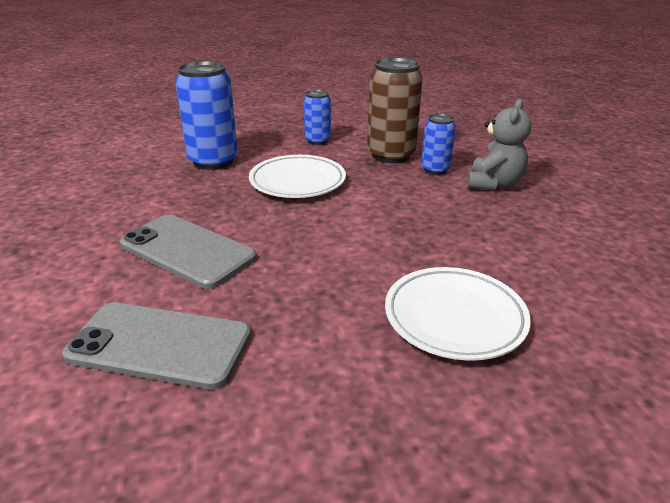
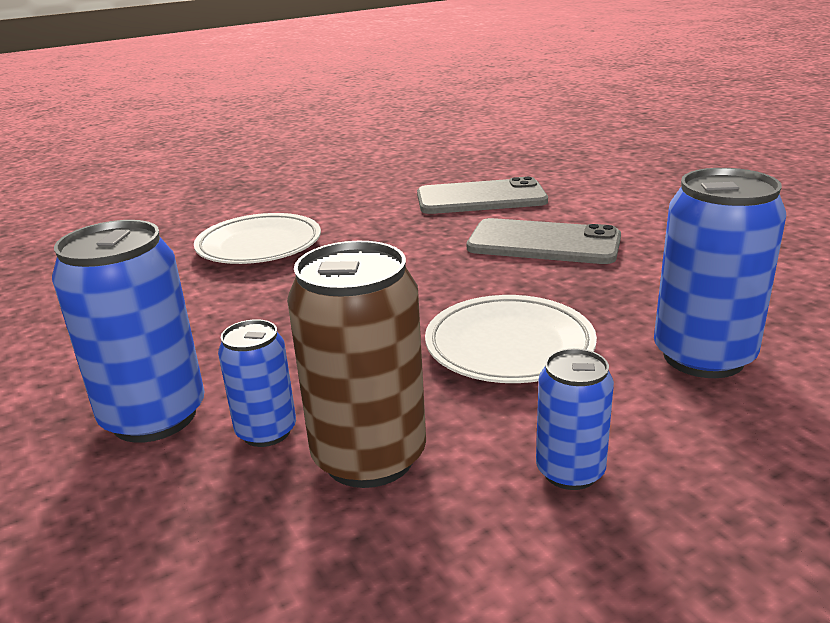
camera: 165 degrees right, 5 degrees down
(494, 184) = (154, 417): grey teddy bear -> blue can

